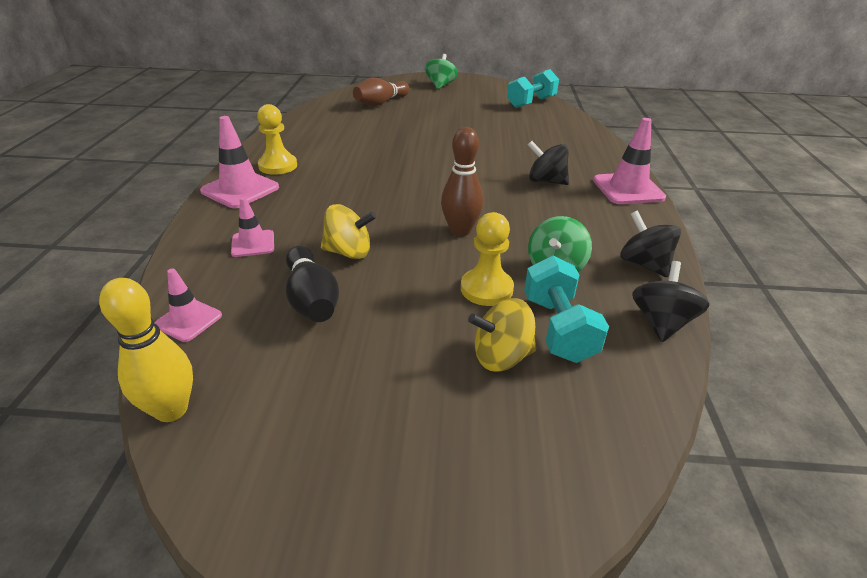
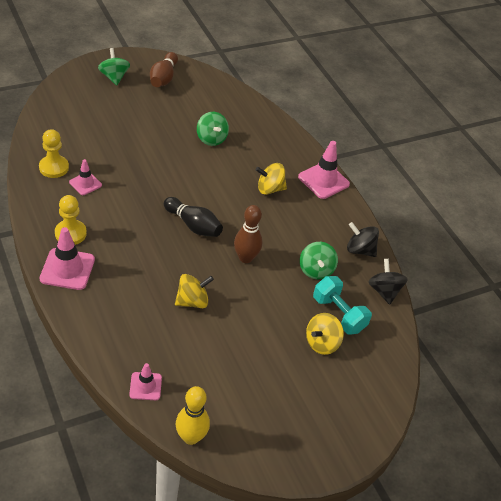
camera: 35 degrees left, 10 degrees up
(253, 244) = (126, 316): pink traffic cone -> pink traffic cone (85, 184)
(312, 299) = (200, 345): black bowling pin -> black bowling pin (193, 225)
(381, 103) = (83, 121): brown bowling pin -> brown bowling pin (163, 78)
(486, 289) = (289, 300): yellow pawn -> yellow pawn (54, 167)
(505, 134) = (211, 139): none -> green spinning top
(531, 103) = (206, 86): turquoise dumbbell -> none
(546, 181) = (269, 189): black spinning top -> yellow spinning top

